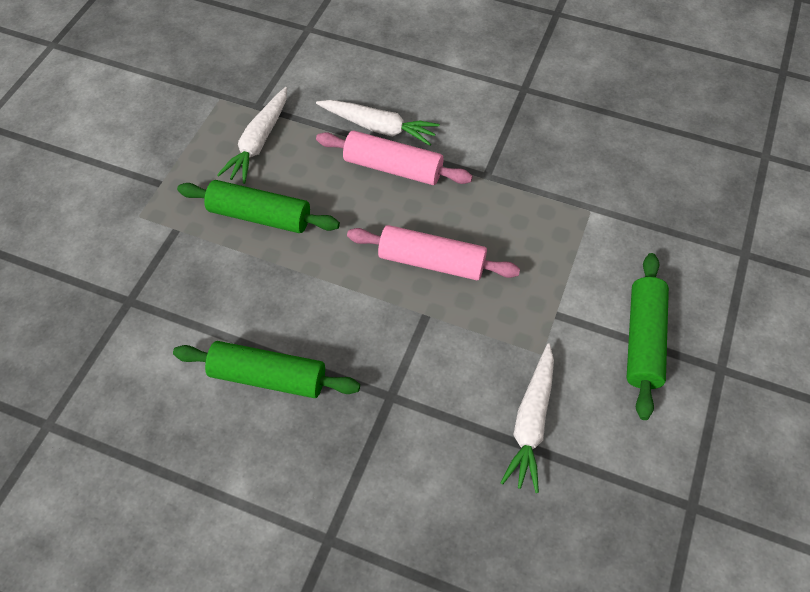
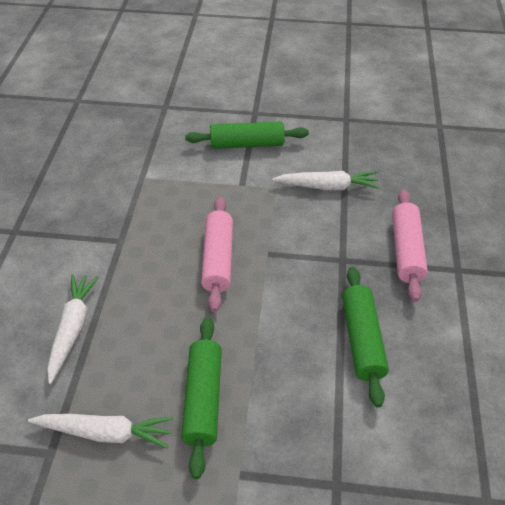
camera: 105 degrees left, 10 degrees down
(393, 168) = (123, 306): pink rolling pin -> pink rolling pin (406, 251)

